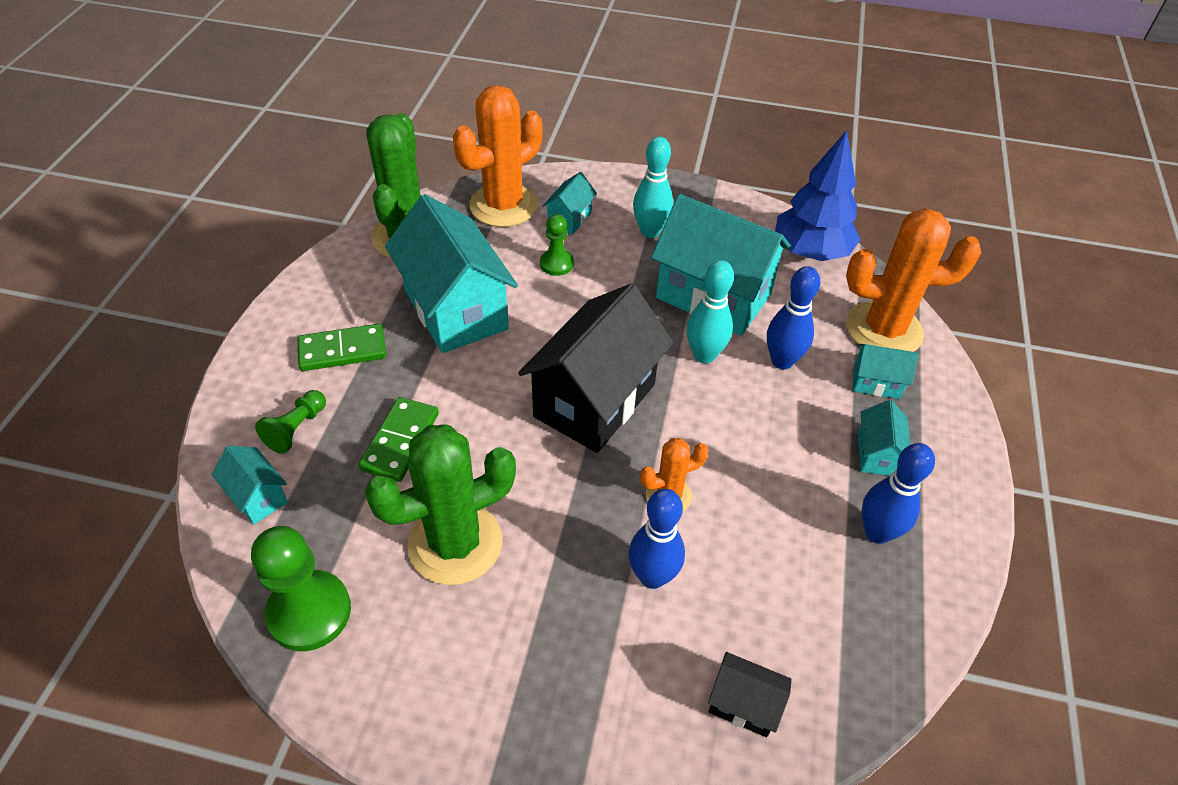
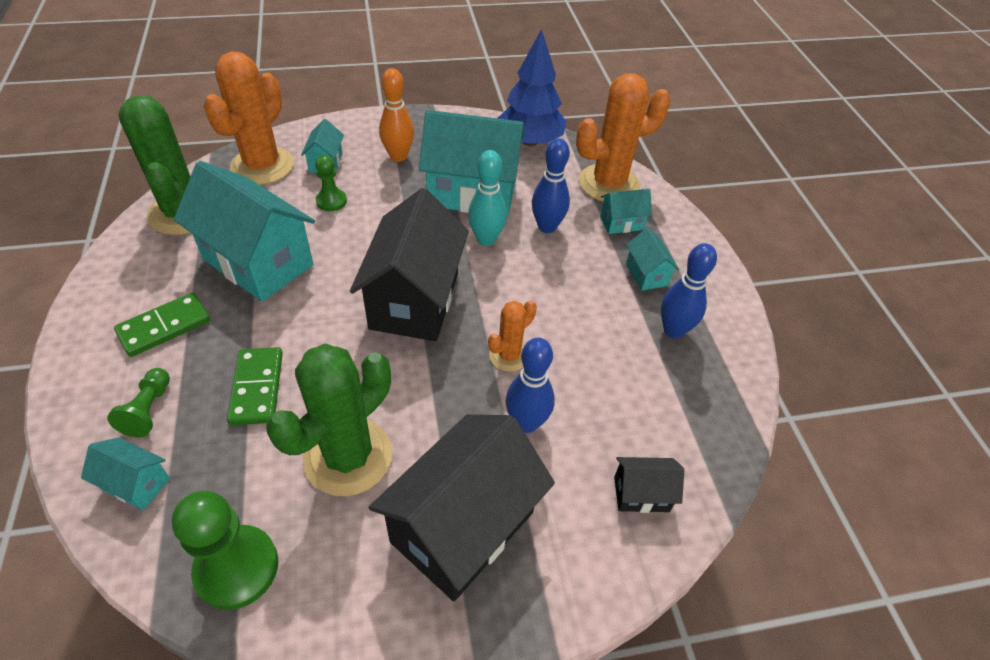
camera: 25 degrees left, 0 degrees up
(534, 660) = (462, 526): none -> black house
(650, 231) = (398, 156): turquoise bowling pin -> orange bowling pin

